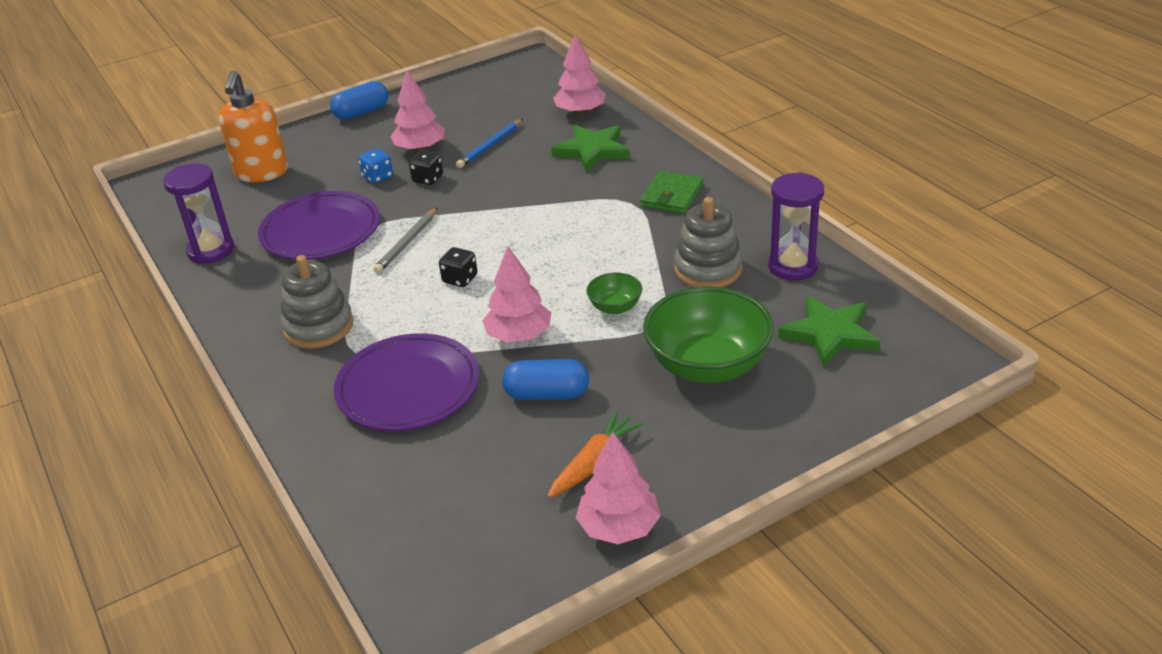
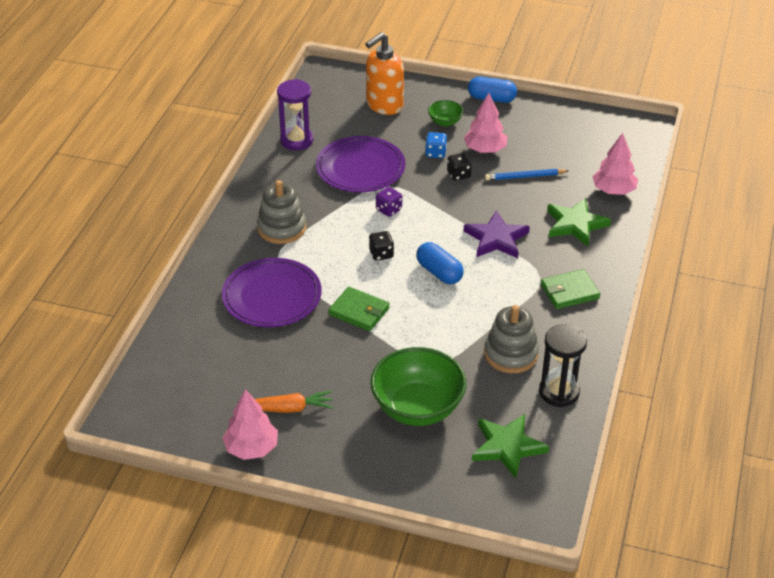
camera: 45 degrees right, 5 degrees up
(407, 243) = (389, 210): grey pencil -> purple dice
(519, 335) = (359, 311): pink tree -> green wallet
(545, 201) = (496, 239): none -> purple star
(547, 394) = (323, 355): blue capsule -> blue capsule (439, 272)
(615, 307) = (428, 335): green bowl -> green bowl (445, 122)
(793, 266) = (559, 392): purple hourglass -> black hourglass

